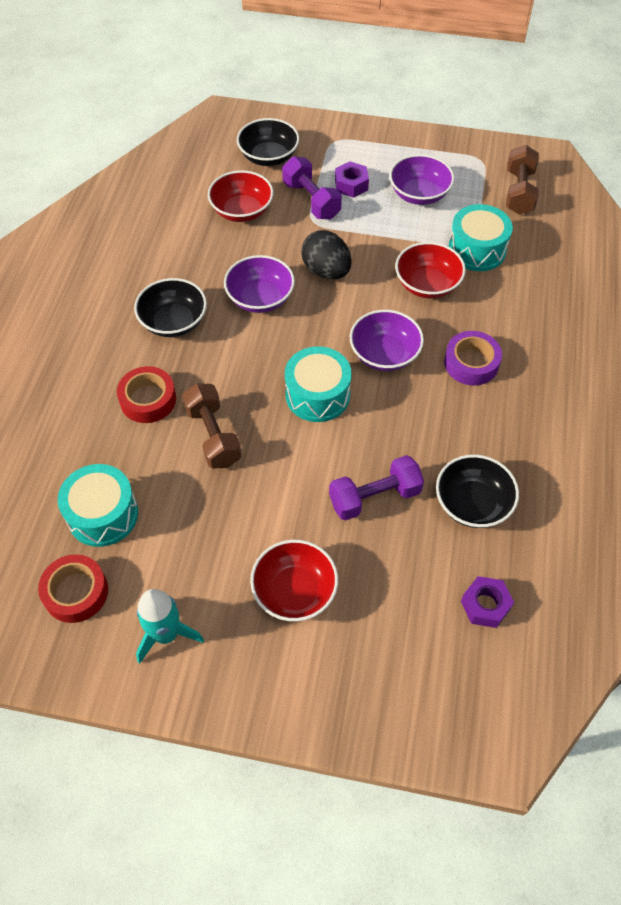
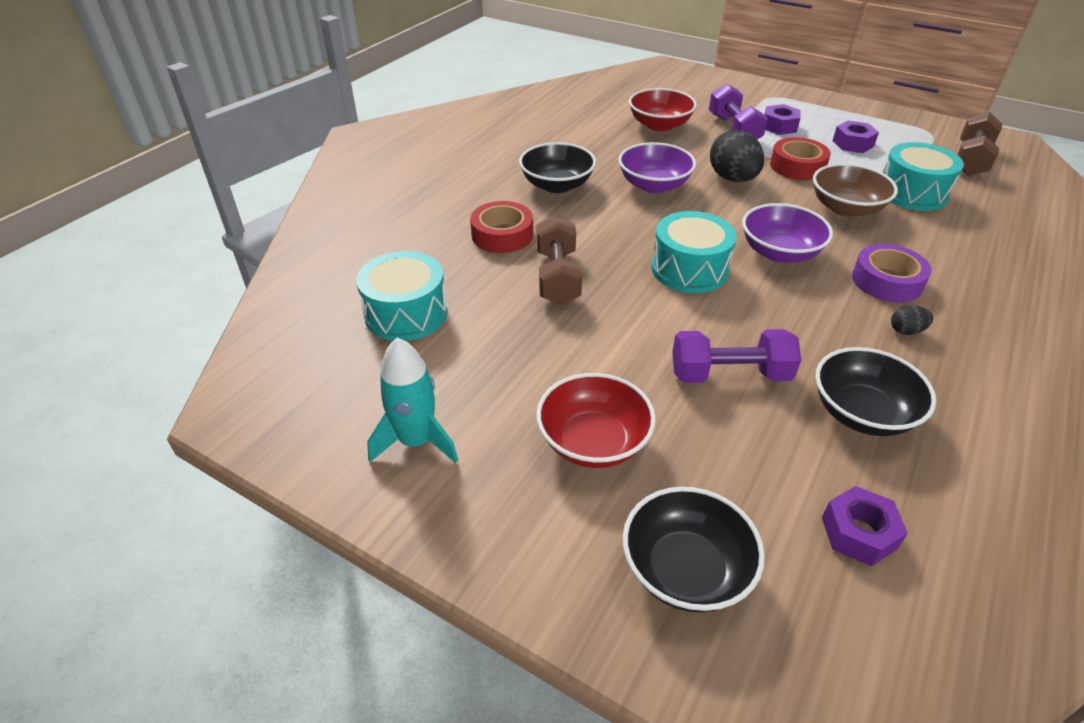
camera: 20 degrees right, 15 degrees down
(76, 592) = (338, 373): red tape -> red tape (797, 166)
(268, 157) = (700, 97): black bowl -> black bowl (685, 570)
(419, 194) = (852, 143): purple bowl -> purple nut
(427, 284) = (846, 208): red bowl -> brown bowl
(492, 413) = (906, 331): none -> black egg

